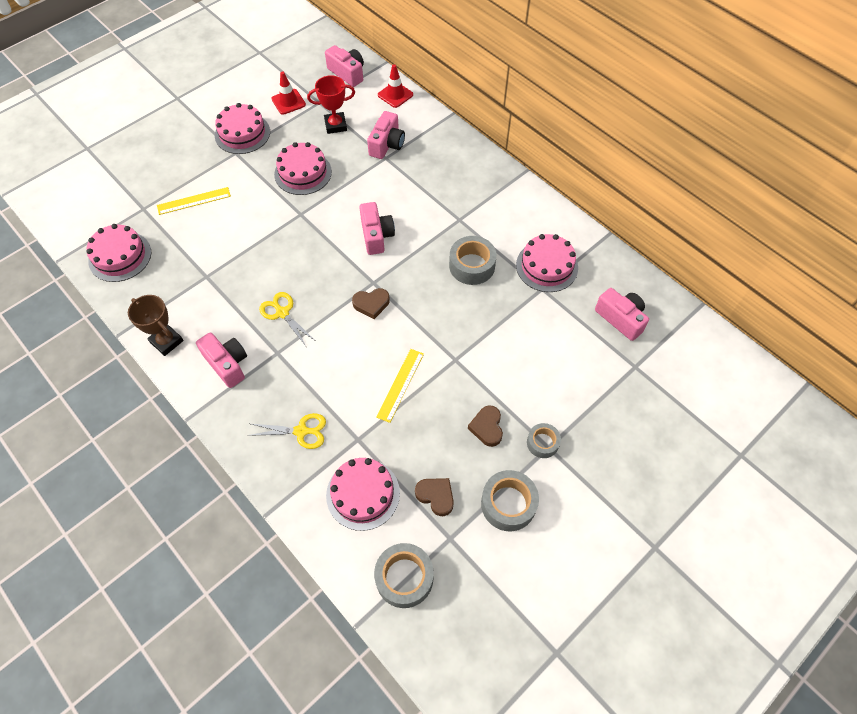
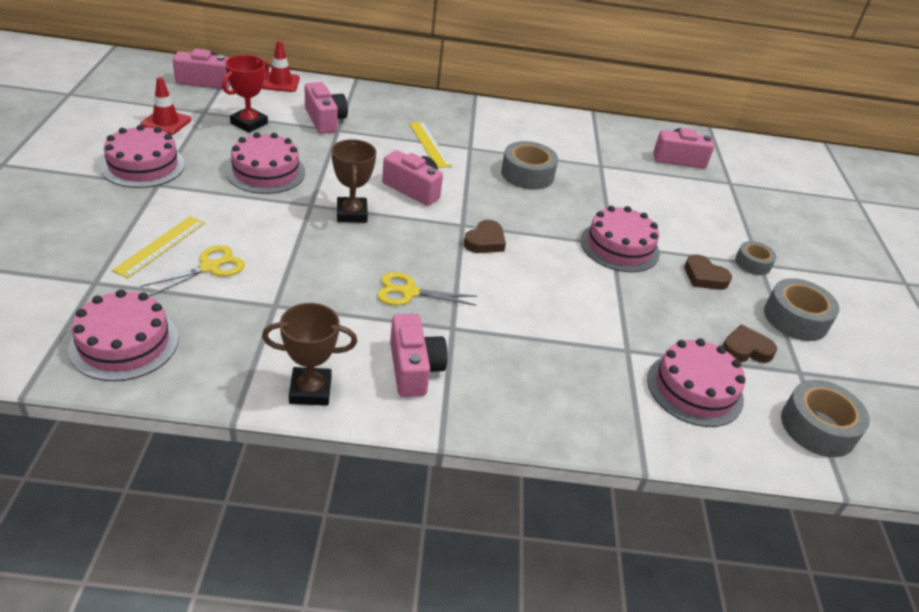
camera: 50 degrees left, 20 degrees down
(227, 364) = (414, 368): pink camera -> pink camera turned 75 degrees clockwise
(301, 431) = (571, 377): yellow scissors -> yellow scissors (209, 267)
(316, 234) = (352, 214): none -> brown trophy
(400, 385) = (598, 287): yellow ruler -> yellow ruler (429, 144)
(546, 266) = (582, 150): pink cake -> pink cake (619, 247)

